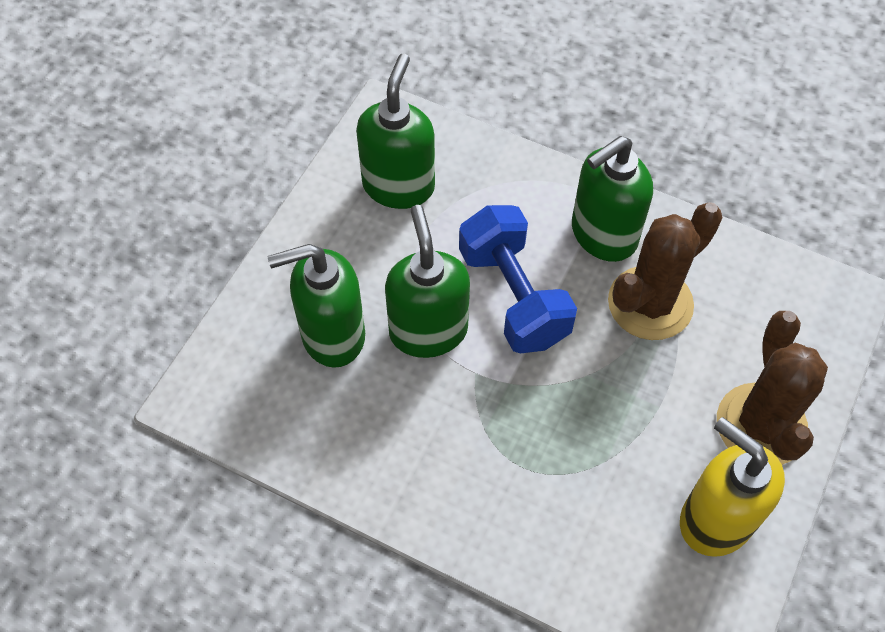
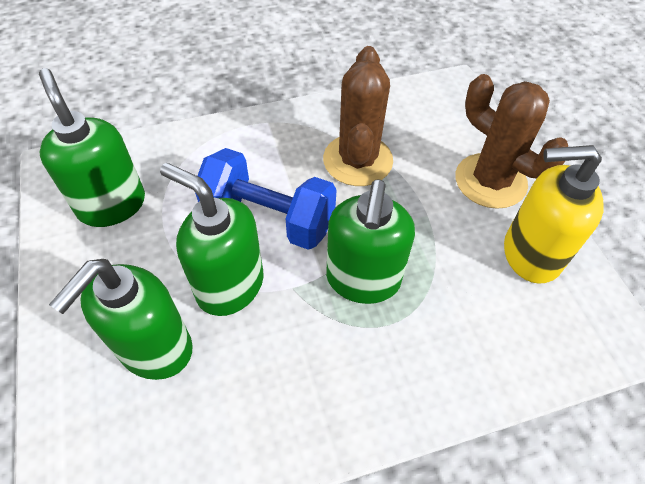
camera: 45 degrees left, 5 degrees down
(603, 235) = (288, 141): green soap dispenser -> green soap dispenser (363, 280)

